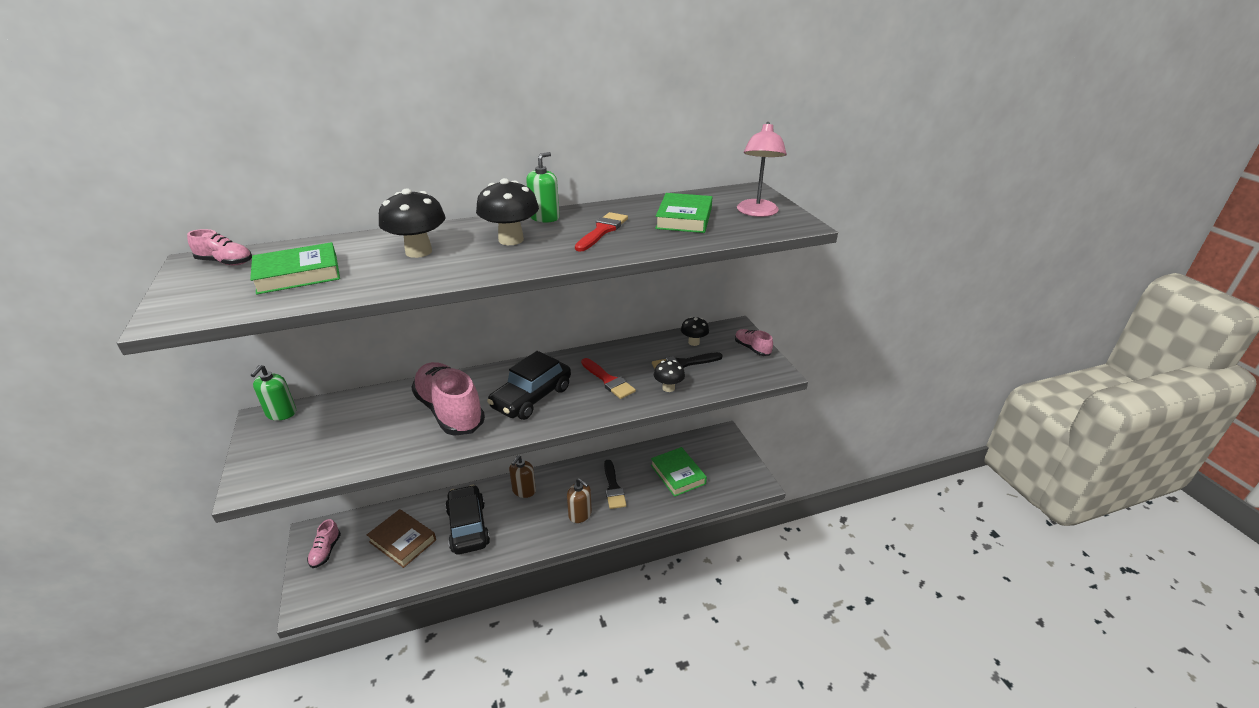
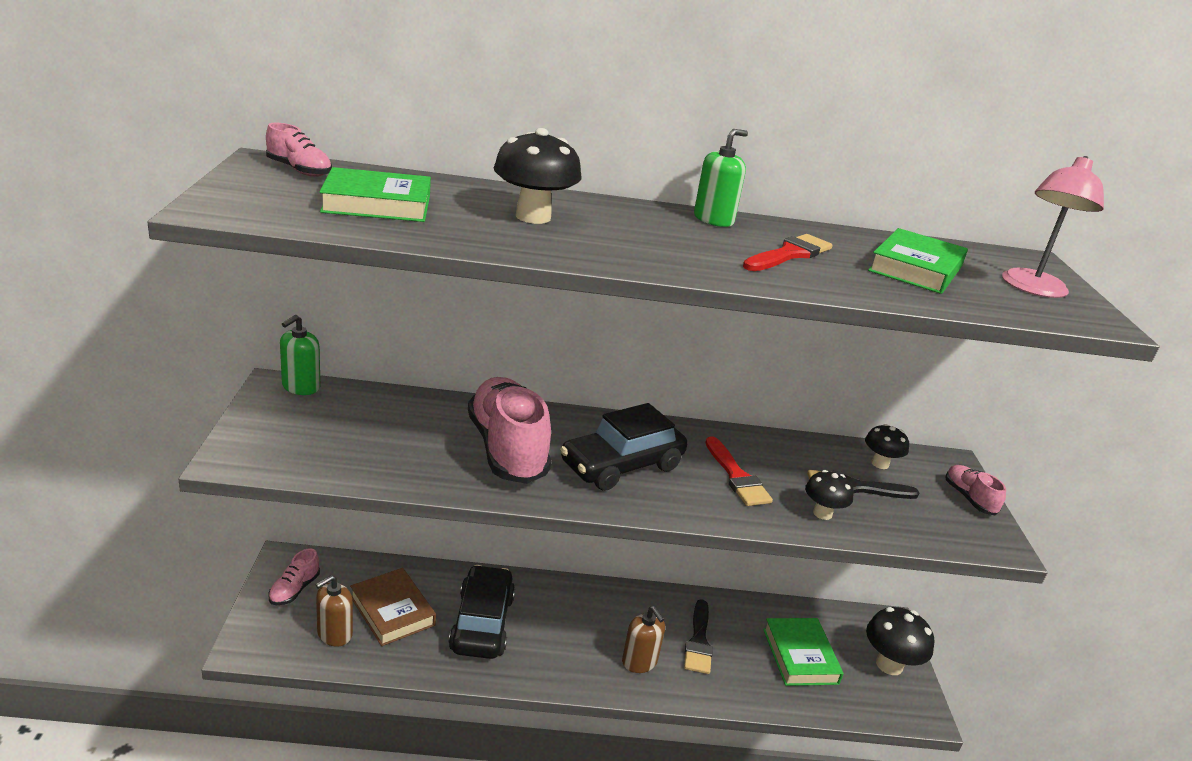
camera: 15 degrees right, 5 degrees down
(511, 240) = (658, 233): black mushroom -> black mushroom (889, 664)
(524, 490) = (572, 602): brown soap dispenser -> brown soap dispenser (334, 634)

